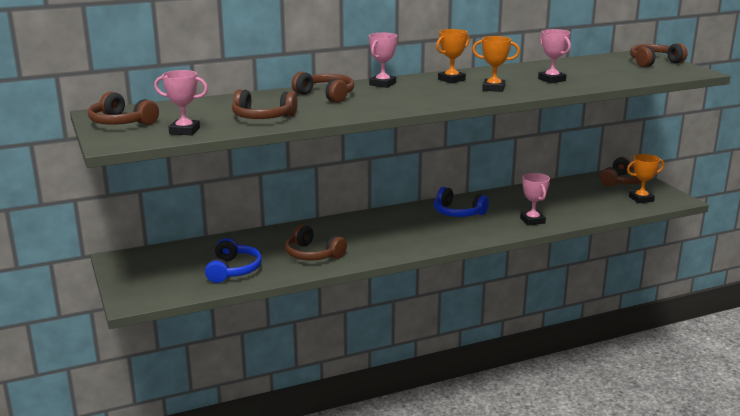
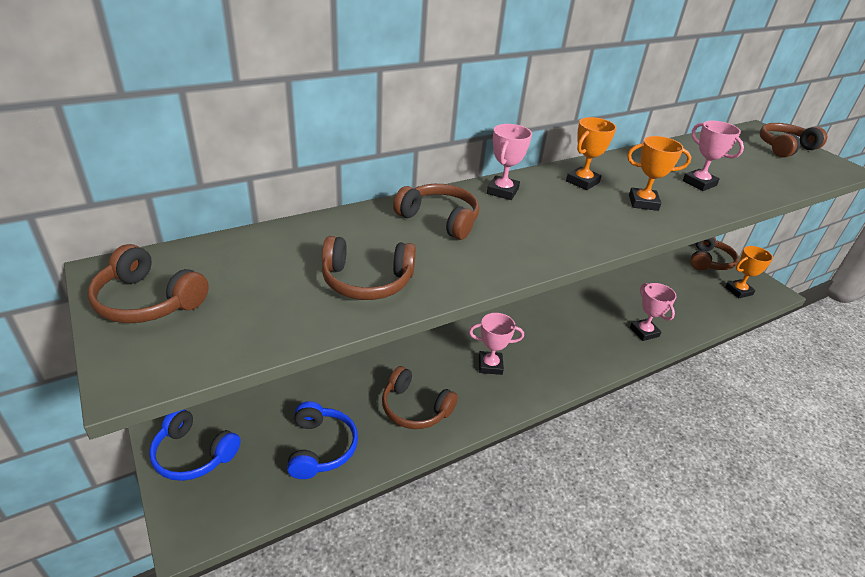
camera: 10 degrees left, 15 degrees up
(184, 131) = (254, 327): pink trophy -> pink trophy (490, 365)
(457, 213) = (560, 319): blue headphones -> blue headphones (193, 454)

